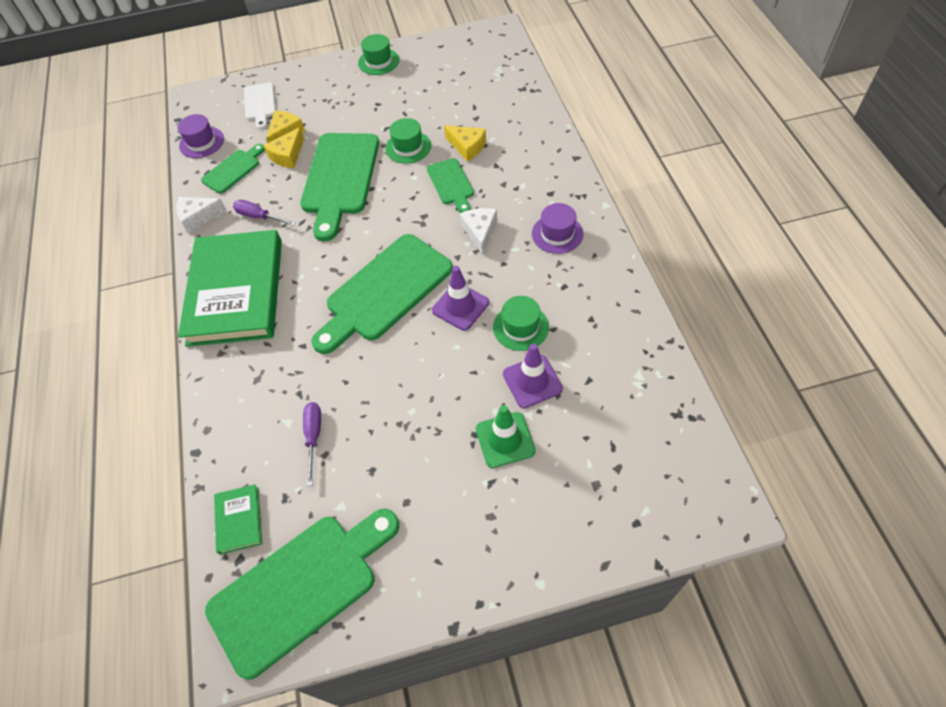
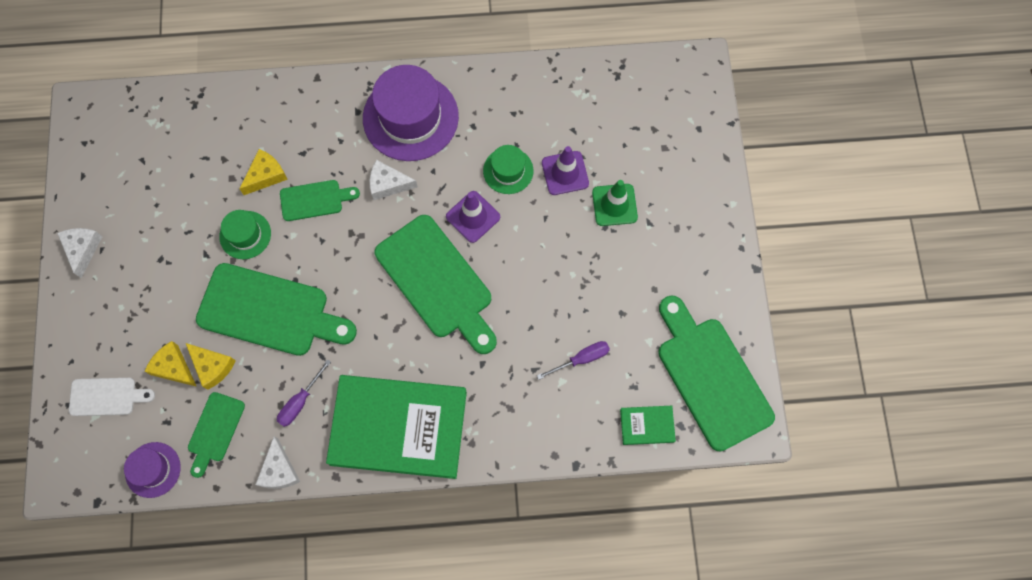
camera: 85 degrees left, 15 degrees up
(233, 170) = (215, 430): green cutting board -> green cutting board turned 120 degrees counterclockwise
(313, 437) = (581, 359): purple screwdriver -> purple screwdriver turned 150 degrees clockwise
(378, 61) = (83, 249): green hat -> white cheese
(557, 234) = (410, 117): purple hat -> purple hat, size x1.94

